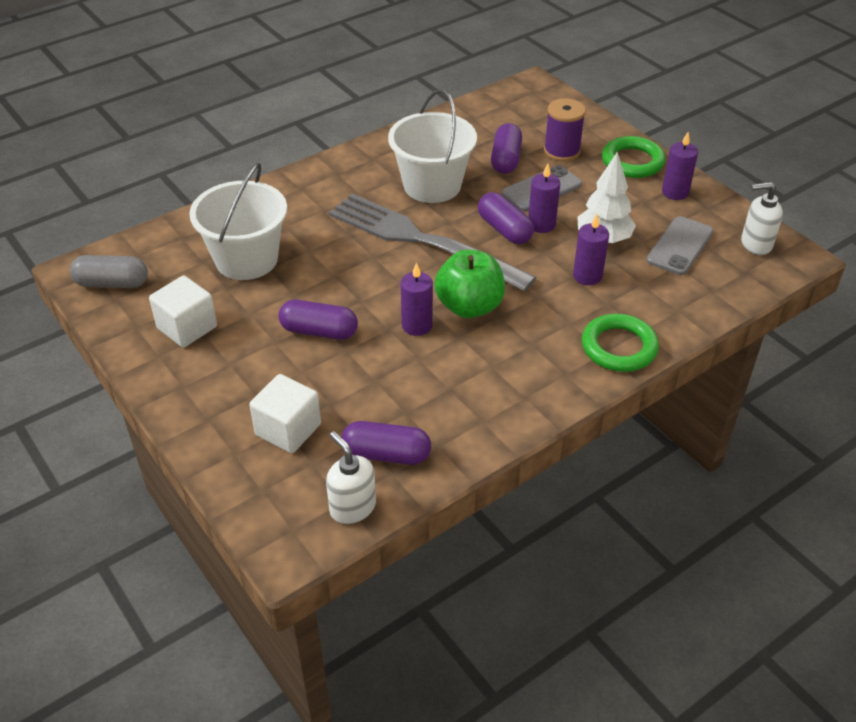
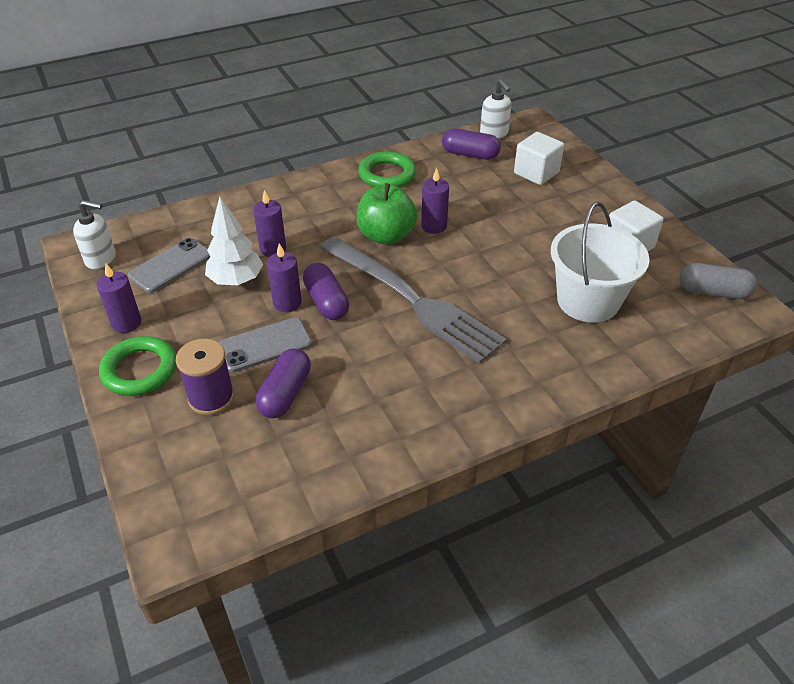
camera: 170 degrees left, 0 degrees up
(319, 331) = (515, 231): purple capsule -> none
(432, 185) = (385, 366): white bucket -> none
(619, 347) = (282, 195): green ring -> green ring (387, 175)

